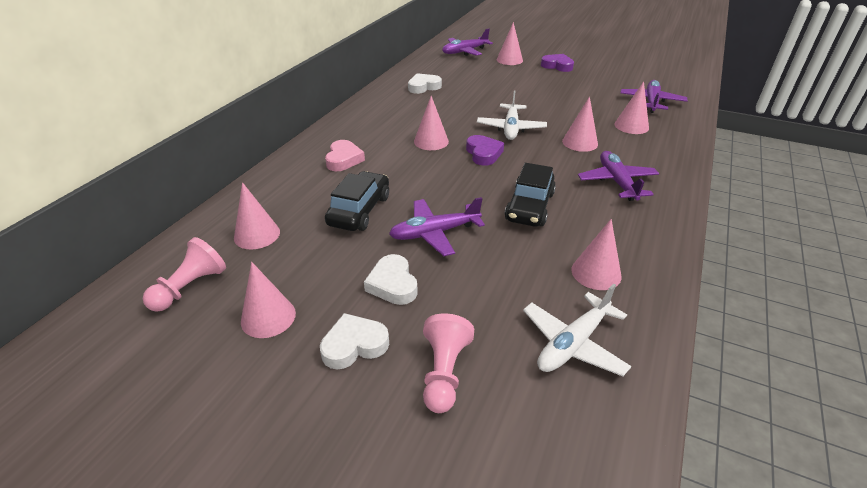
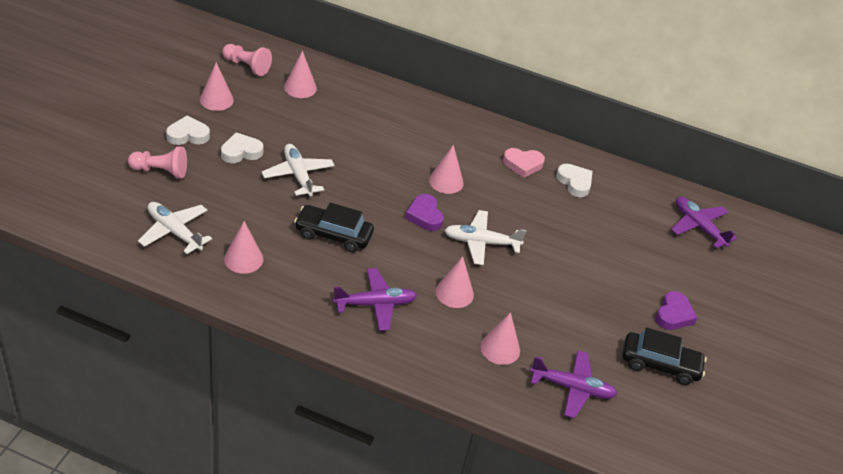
camera: 80 degrees right, 5 degrees up
(343, 159) = (407, 126): pink heart -> pink heart (523, 164)
(354, 345) = (188, 135): white heart -> white heart turned 75 degrees counterclockwise
(359, 210) = (329, 136): black car -> black car (660, 364)
(434, 233) = (298, 175): purple plane -> white plane
(483, 153) = (424, 216): purple heart -> purple heart turned 90 degrees clockwise
(509, 60) = (681, 268): pink cone -> none

